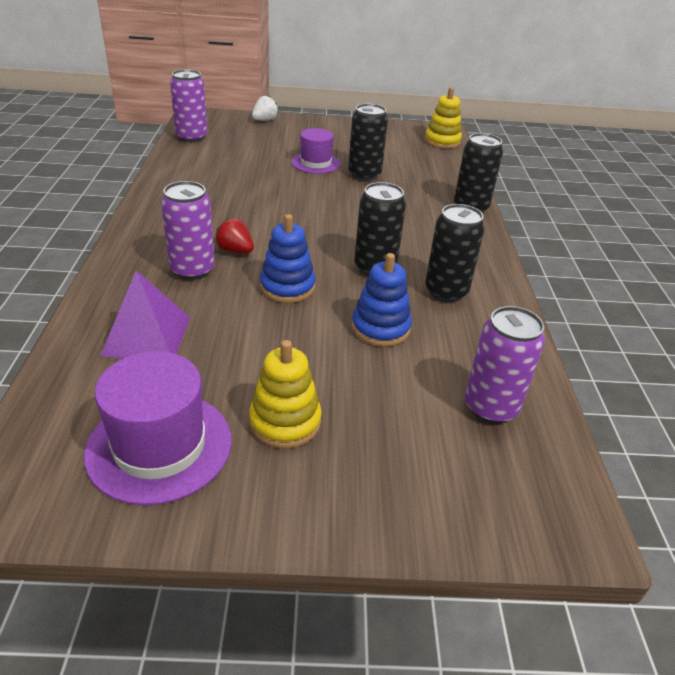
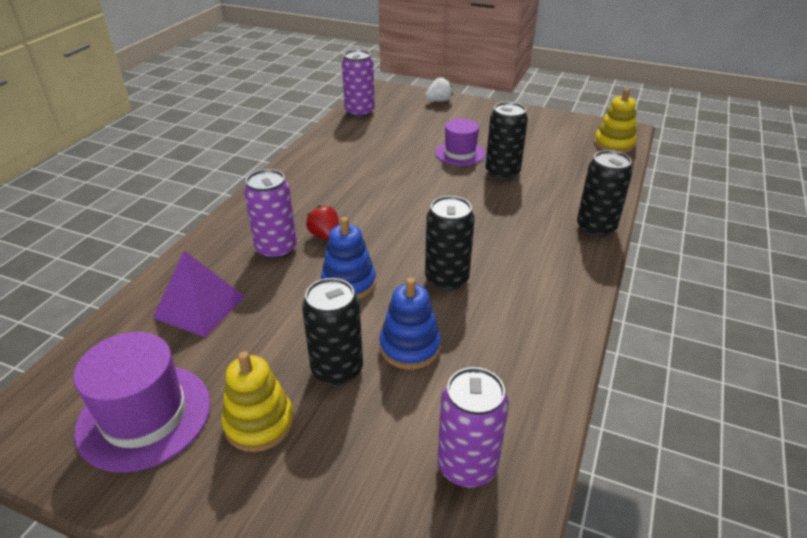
camera: 25 degrees right, 0 degrees up
(446, 291) = (504, 321): black can -> black can (337, 370)

